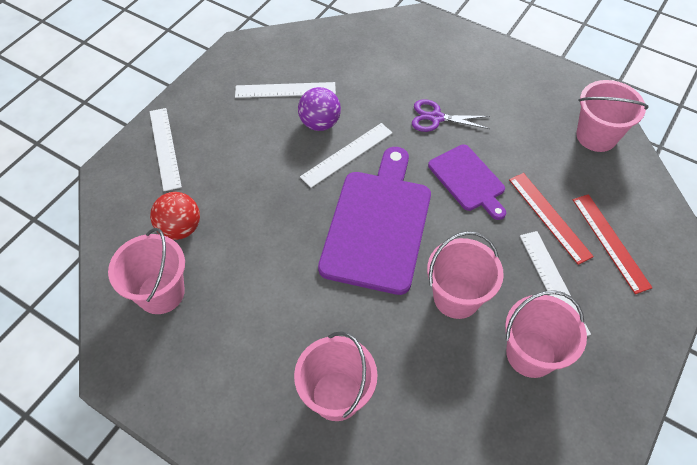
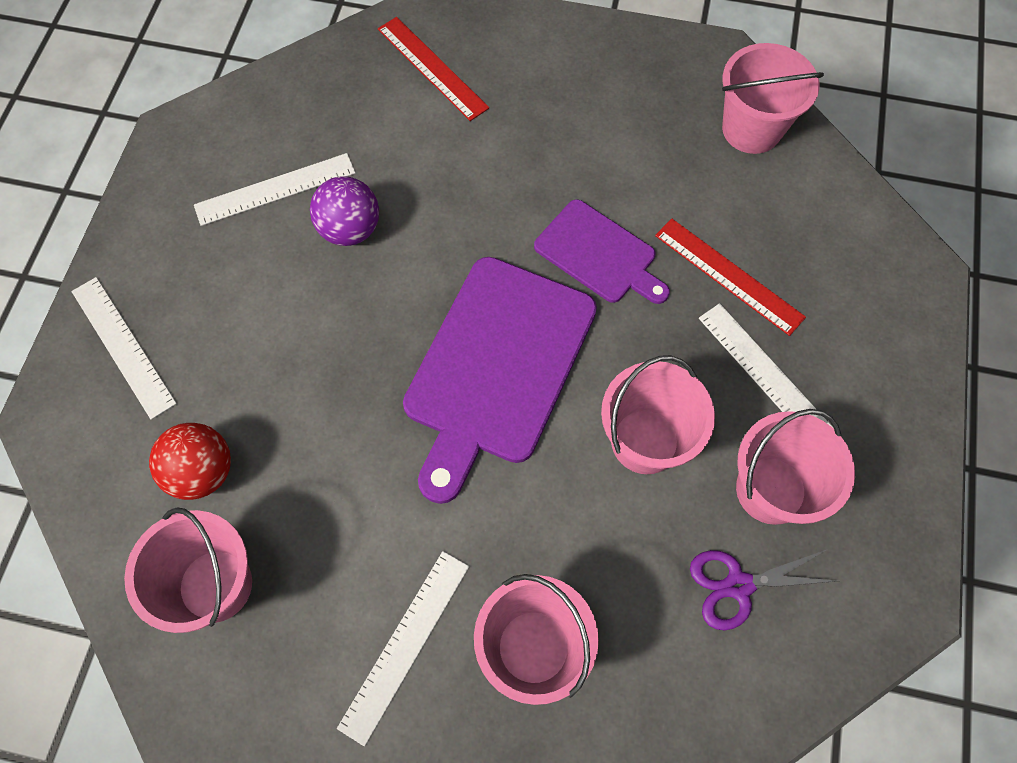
camera: 20 degrees left, 10 degrees up
(347, 154) = (410, 268): white ruler -> white ruler (405, 644)
(378, 225) = (496, 367): purple cutting board -> purple cutting board turned 150 degrees counterclockwise
(436, 118) = (519, 167): purple scissors -> purple scissors (738, 585)
(610, 242) = (820, 288): red ruler -> red ruler (432, 68)

